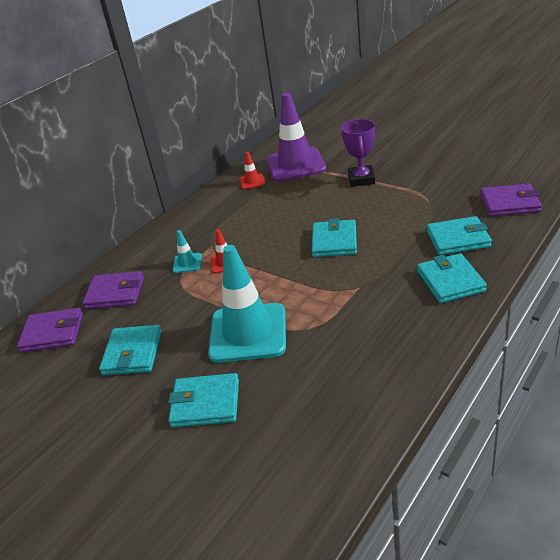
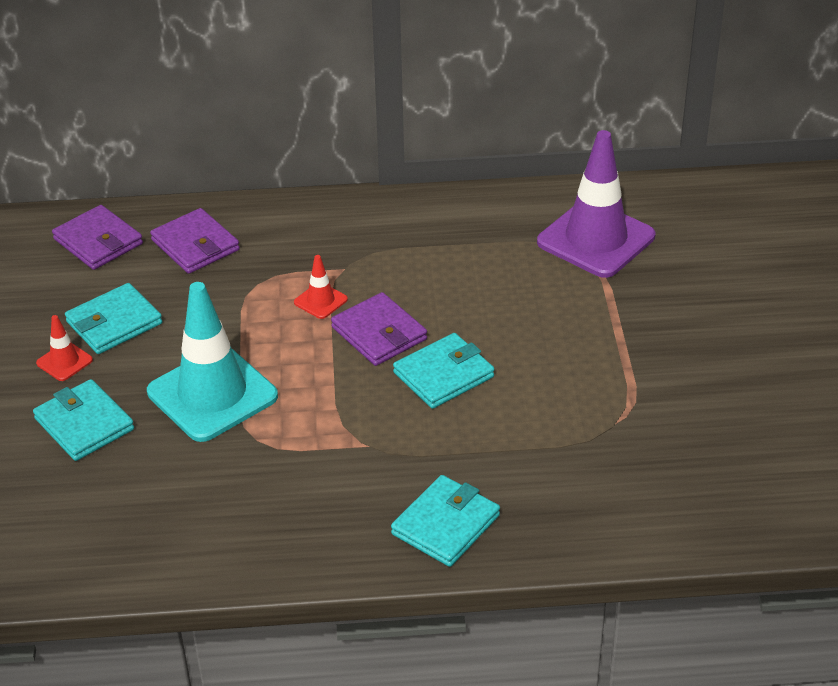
camera: 45 degrees right, 5 degrees up
(187, 263) = (294, 269): turquoise traffic cone -> none
(252, 181) = (516, 221): red traffic cone -> red traffic cone (64, 362)
(361, 179) = (616, 325): purple trophy -> none
(458, 239) = (548, 492): turquoise wallet -> none
(509, 203) = (686, 509): purple wallet -> purple wallet (379, 333)

